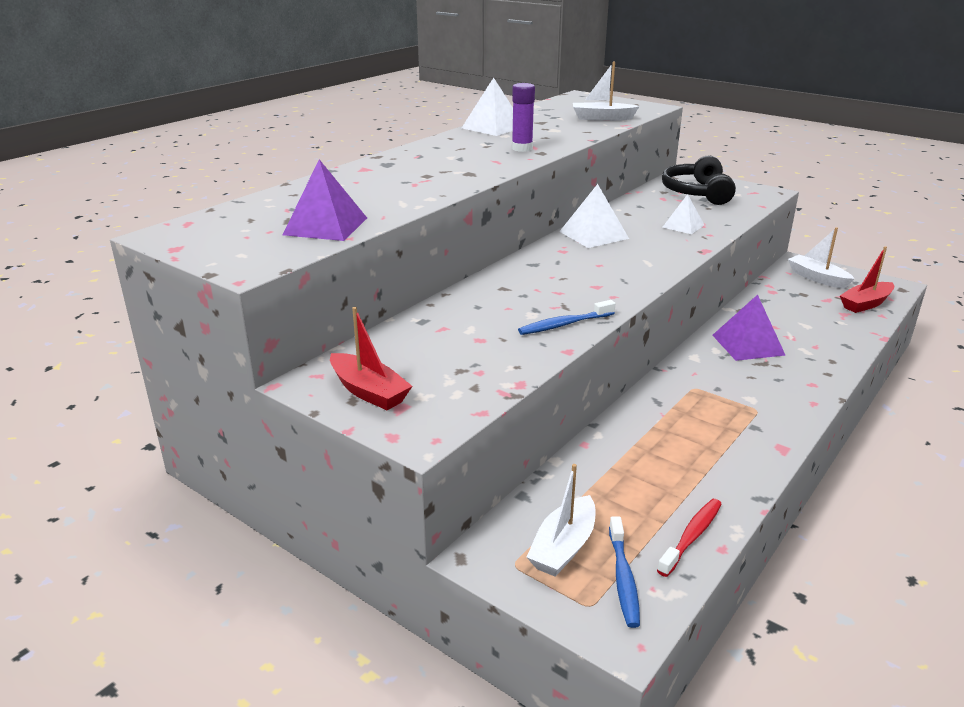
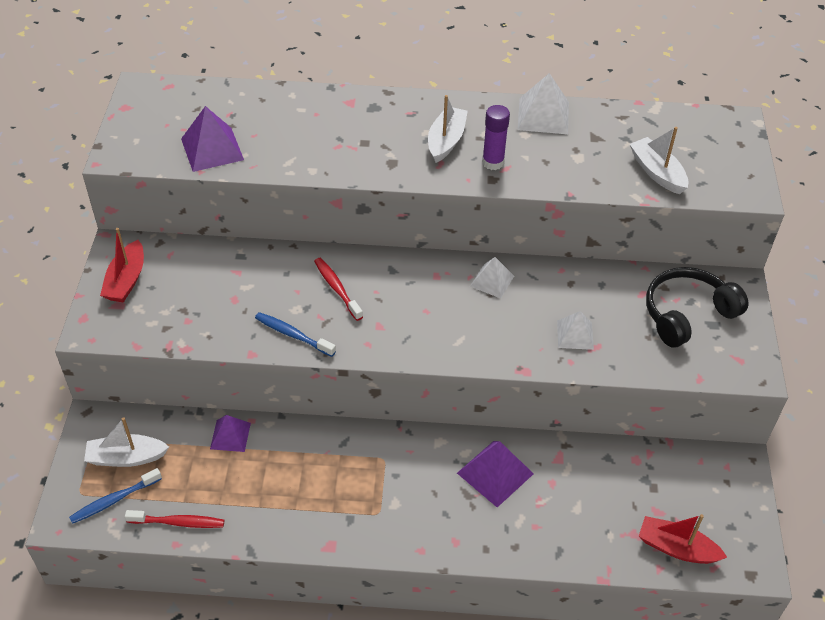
camera: 55 degrees right, 20 degrees up
(527, 290) = (337, 288): none -> red toothbrush
(593, 235) = (492, 281): white pyramid -> white pyramid, size x0.65
(594, 462) = (230, 436): none -> purple pyramid
(817, 278) = (708, 490): white boat -> white boat (446, 141)

